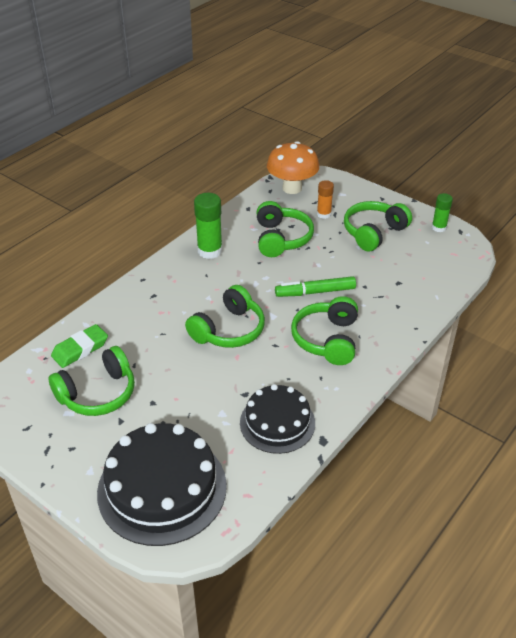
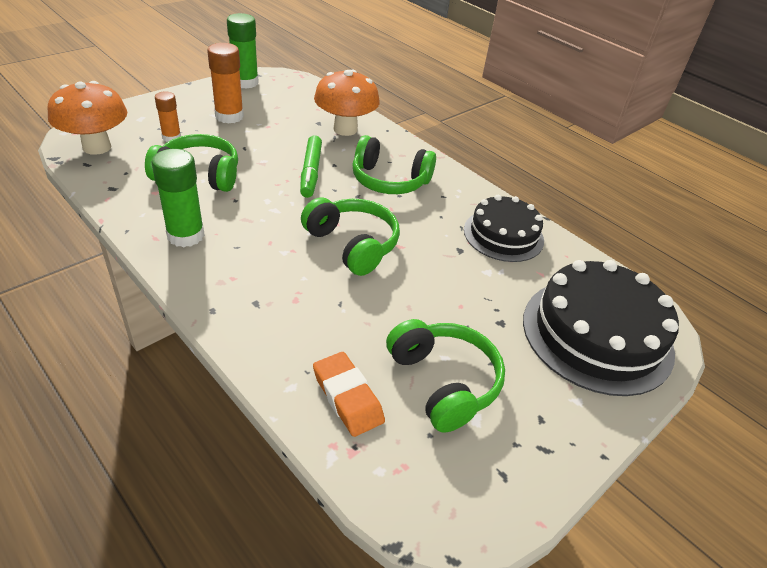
camera: 85 degrees left, 0 degrees up
(80, 349) = (347, 397): green eraser -> orange eraser
(374, 233) = (229, 116): green headphones -> orange glue stick
(397, 300) = (345, 129): none -> orange mushroom
(439, 227) = (245, 82): green glue stick -> green glue stick, size x1.63

